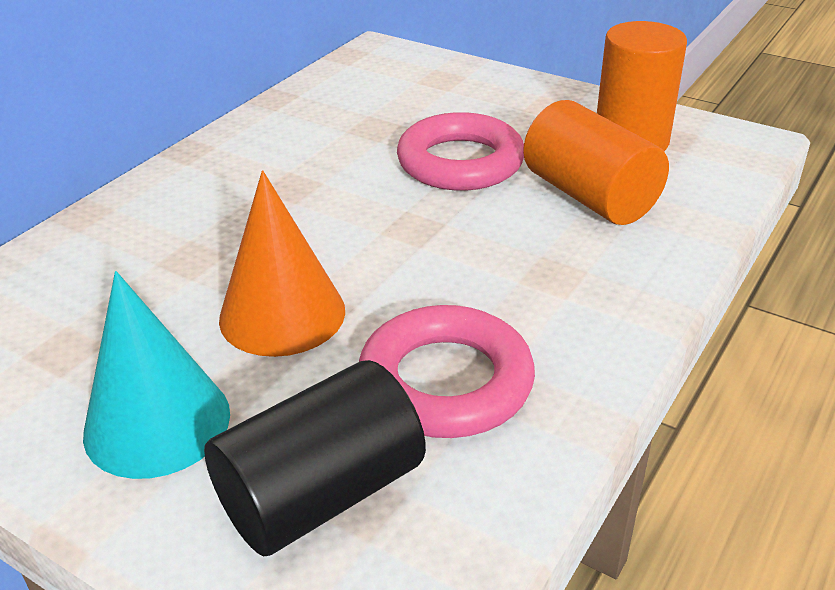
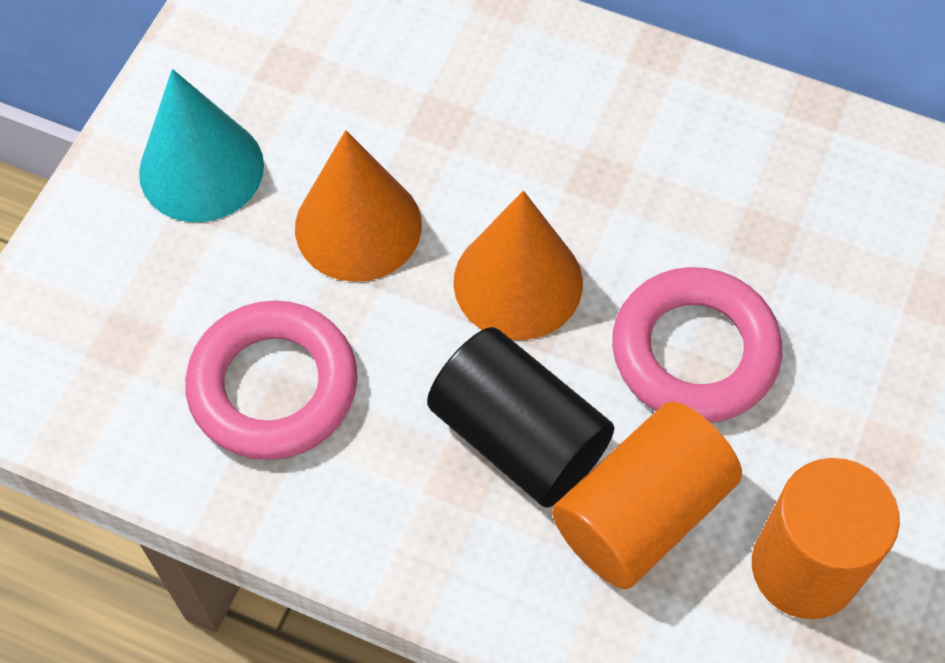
camera: 80 degrees right, 25 degrees up
(321, 494) = (129, 310): black cylinder -> black cylinder (518, 437)
(375, 231) = (518, 282): none -> orange cone

